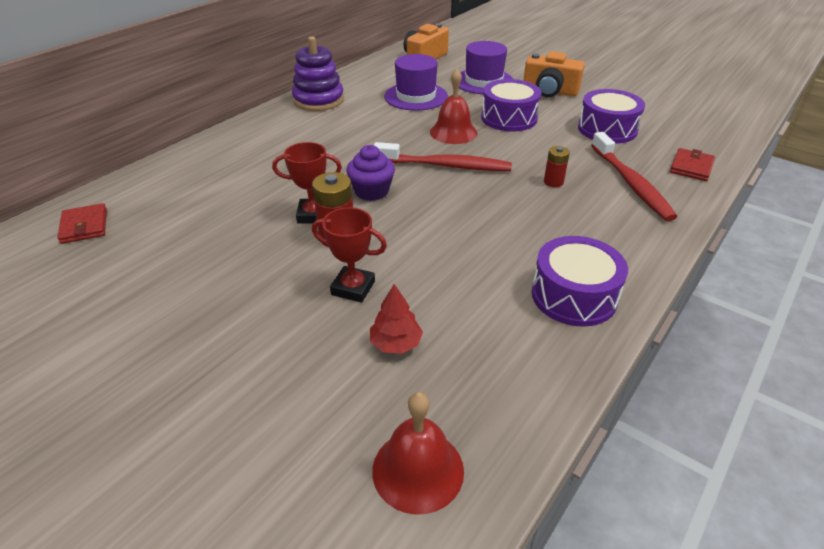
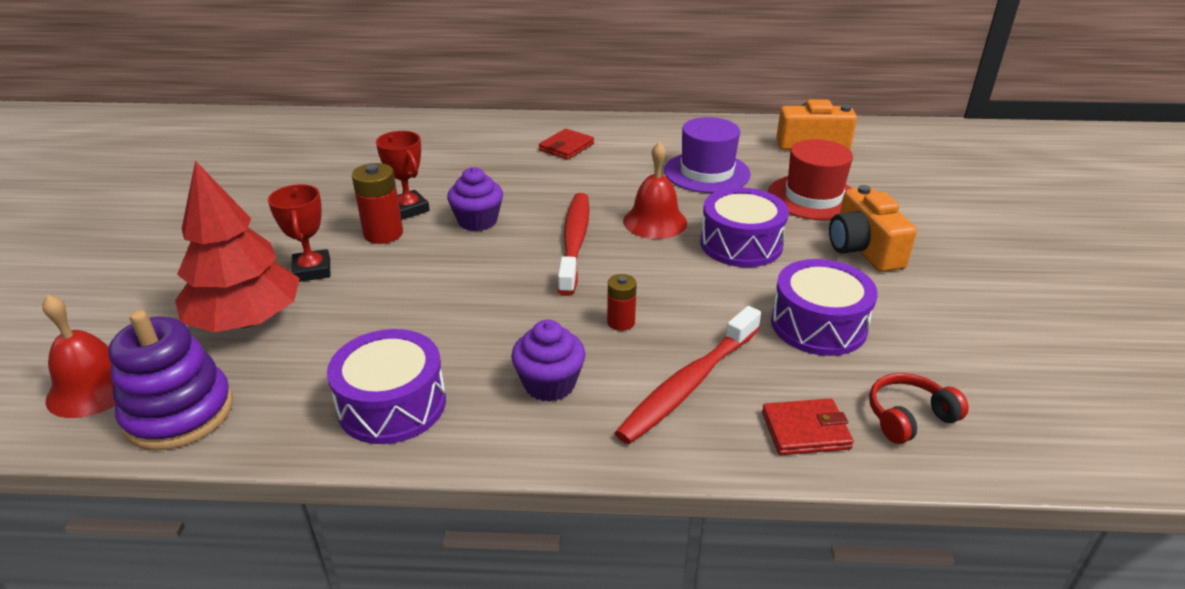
camera: 55 degrees right, 5 degrees down
(84, 226) = (309, 131): red wallet -> red wallet (566, 147)
(318, 100) = (620, 130): purple stacking toy -> purple stacking toy (179, 413)
(396, 343) = (247, 320): red tree -> red tree, size x2.15
(445, 165) = (574, 242): red toothbrush -> red toothbrush turned 150 degrees counterclockwise
(483, 81) = (813, 197): purple hat -> red hat
(597, 227) = (549, 384): none -> purple cupcake
(697, 139) = (909, 417): none -> red headphones

